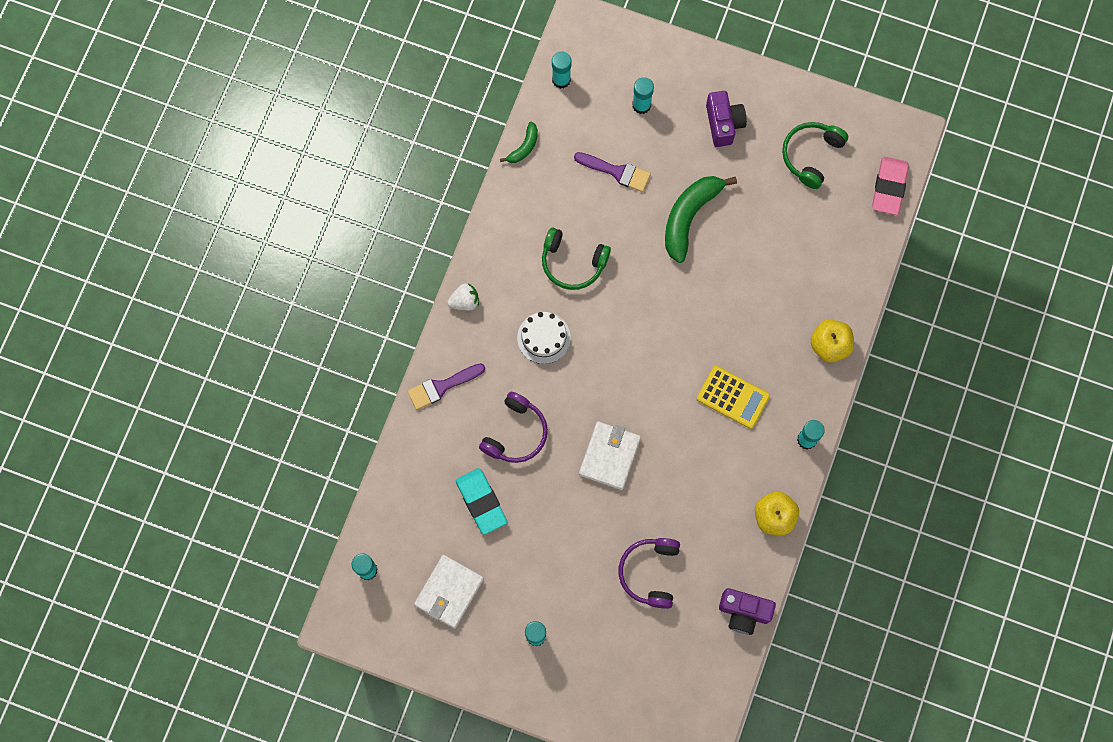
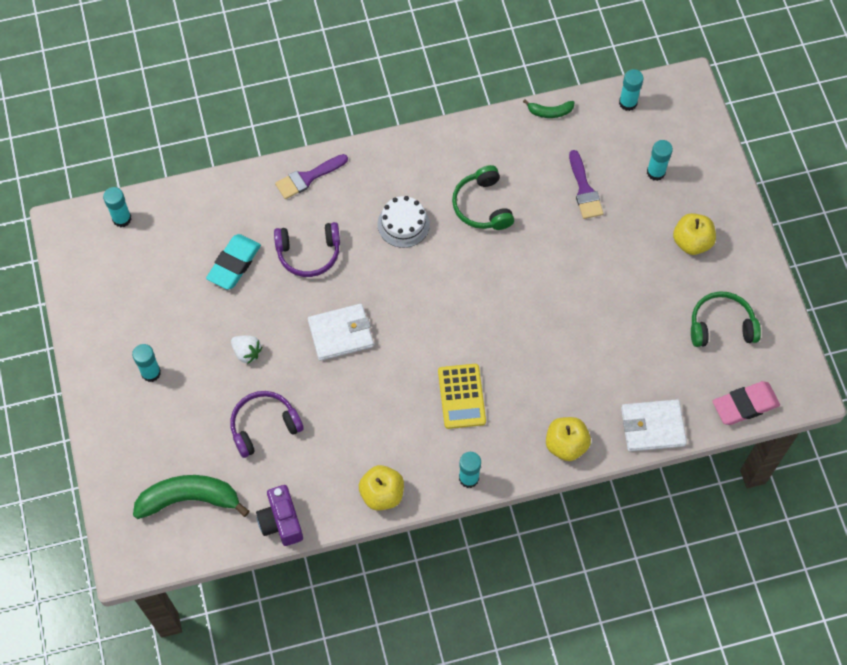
camera: 55 degrees right, 10 degrees down
(442, 387) = (308, 178): purple brush -> purple brush turned 60 degrees counterclockwise
(449, 592) = (144, 287): white wallet -> white wallet (652, 427)
(464, 301) = (389, 150): white strawberry -> white strawberry (247, 352)
(689, 217) = (590, 266): green banana -> green banana (189, 499)
(723, 124) = (692, 242): purple camera -> yellow apple

